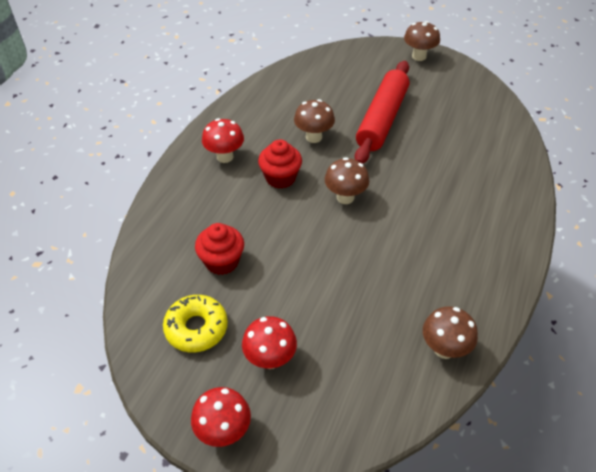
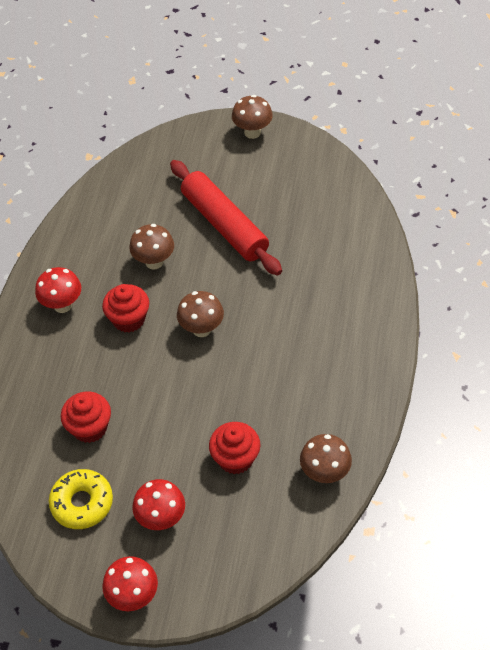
camera: 10 degrees left, 5 degrees up
(355, 317) = (235, 458): none -> red cupcake
(382, 119) = (224, 225): red rolling pin -> red rolling pin turned 45 degrees counterclockwise

